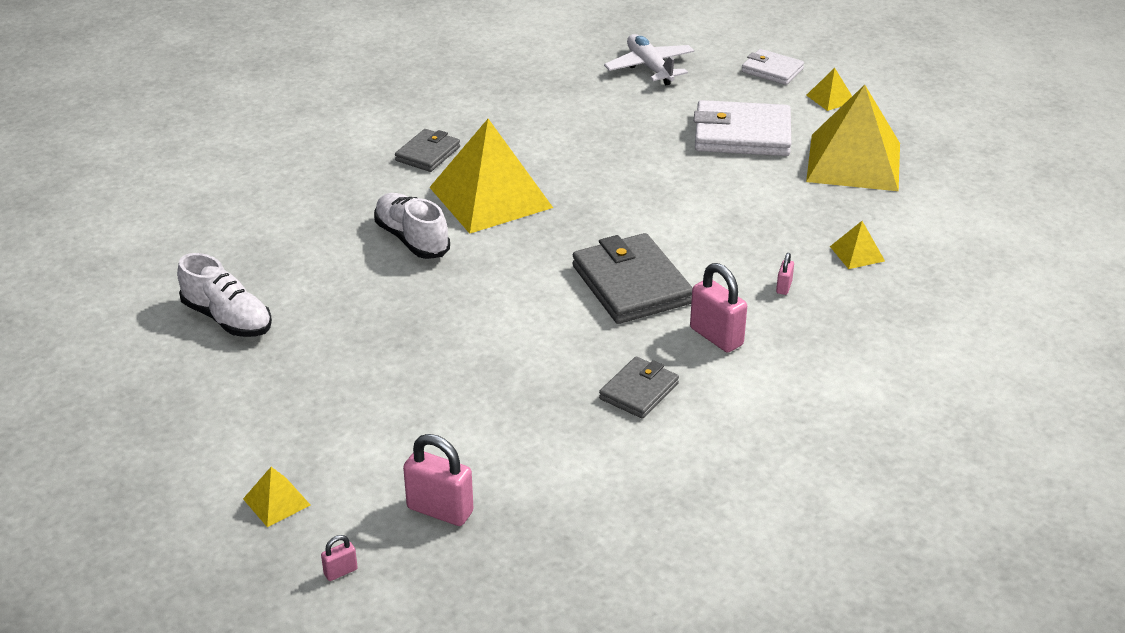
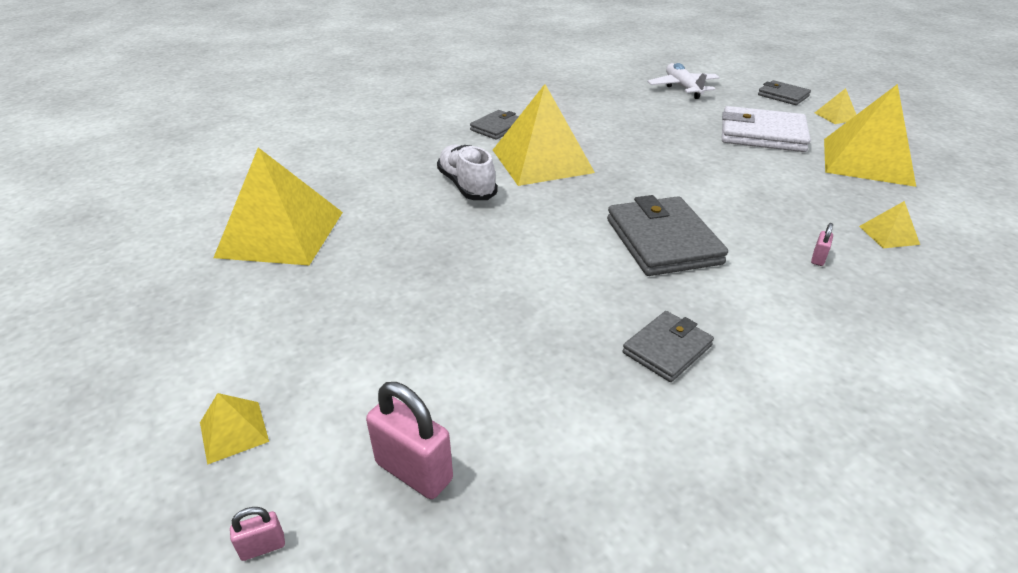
camera: 10 degrees right, 0 degrees up
(227, 319) = (281, 233): white shoe -> yellow pyramid
(716, 336) = (751, 300): pink padlock -> none
(772, 70) = (783, 96): white wallet -> grey wallet

